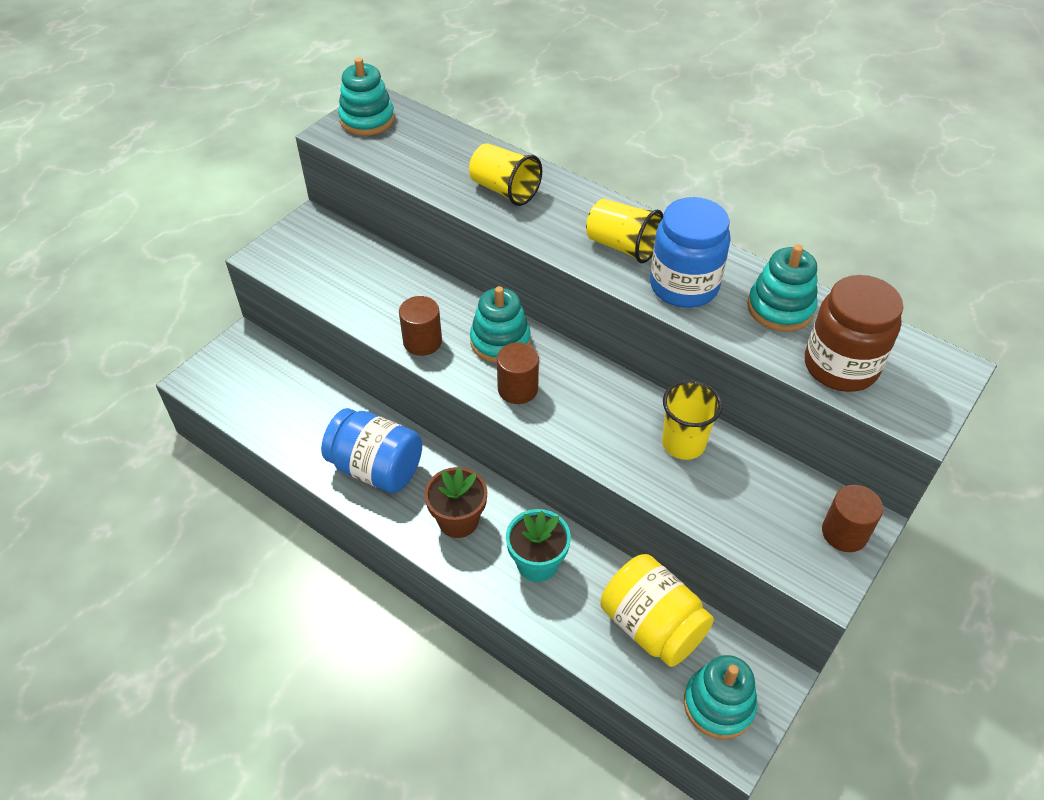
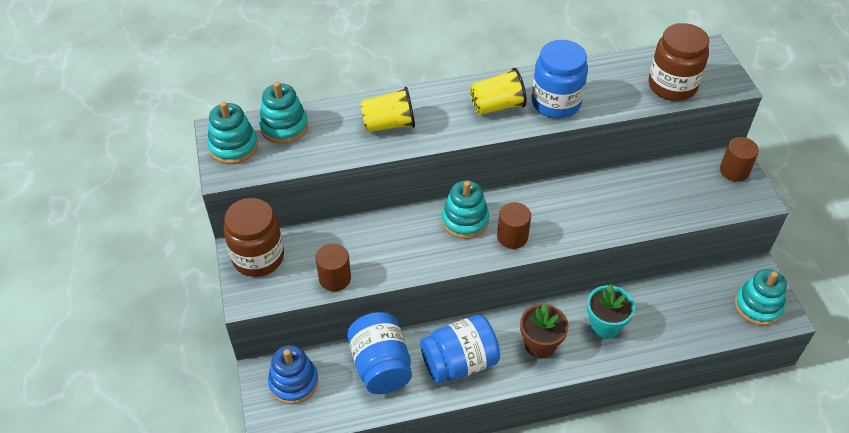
camera: 50 degrees left, 0 degrees up
(251, 365) = (294, 382): none -> blue stacking toy
(313, 235) = (258, 257): none -> brown jar
(320, 412) = (380, 365): none -> blue jar
(422, 341) = (426, 258): brown cylinder -> brown cylinder (335, 278)
(652, 626) = (689, 301): yellow jar -> none
(683, 443) = (621, 192): yellow cup -> none
(780, 308) = (610, 78): turquoise stacking toy -> turquoise stacking toy (284, 127)

